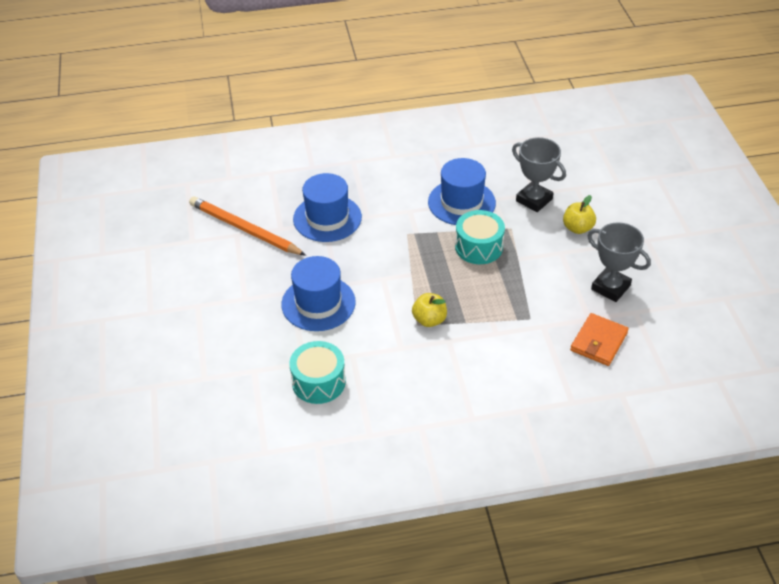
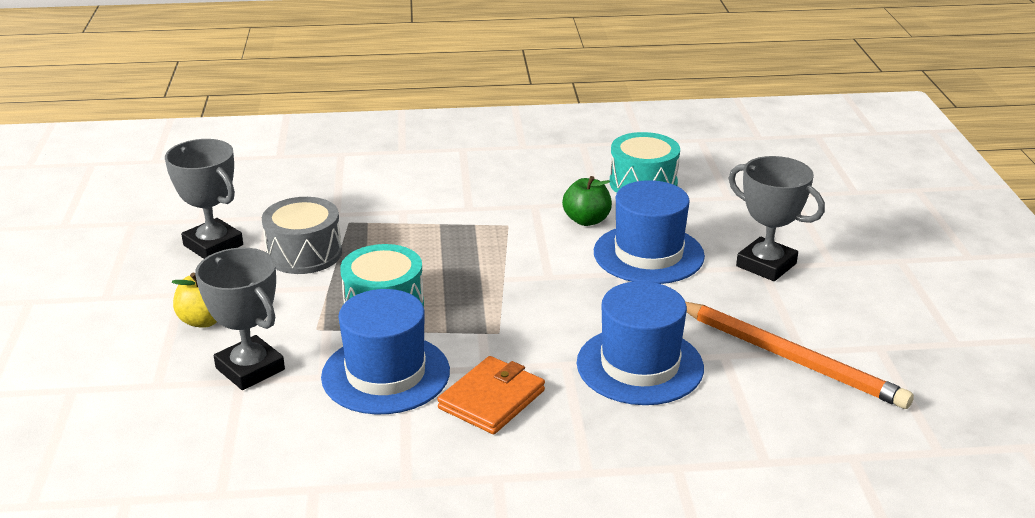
camera: 175 degrees left, 15 degrees down
(241, 300) = (766, 265): none -> grey trophy
(361, 334) = (586, 220): none -> green apple
(429, 320) = (489, 228): yellow apple -> none
(546, 285) = (304, 253): none -> grey drum
(599, 342) = (273, 196): orange wallet -> orange wallet (491, 399)

